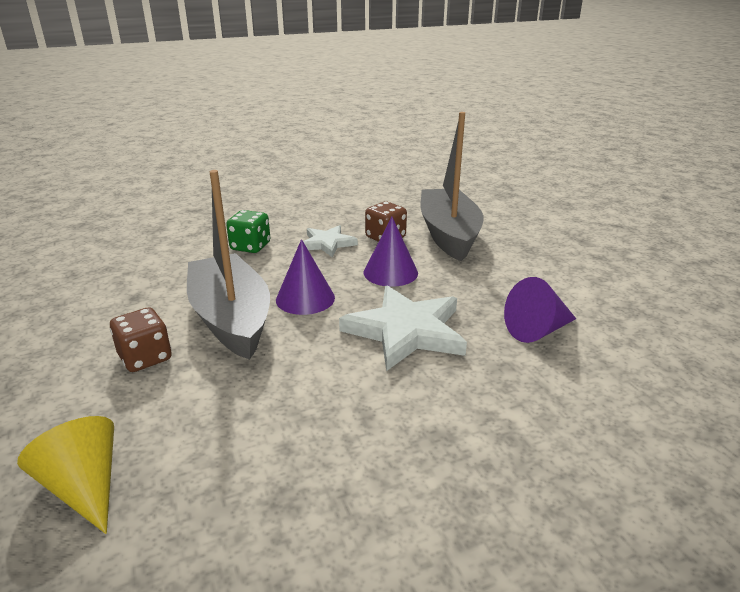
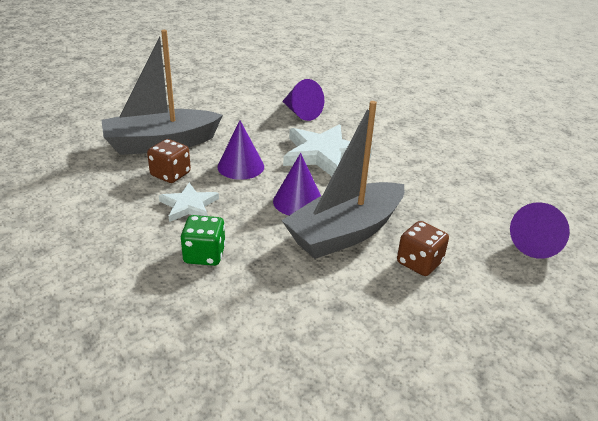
camera: 105 degrees left, 5 degrees up
(84, 486) = (536, 243): yellow cone -> purple cone

